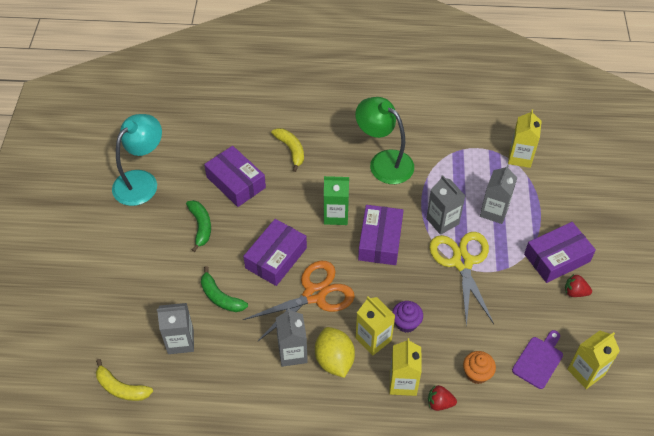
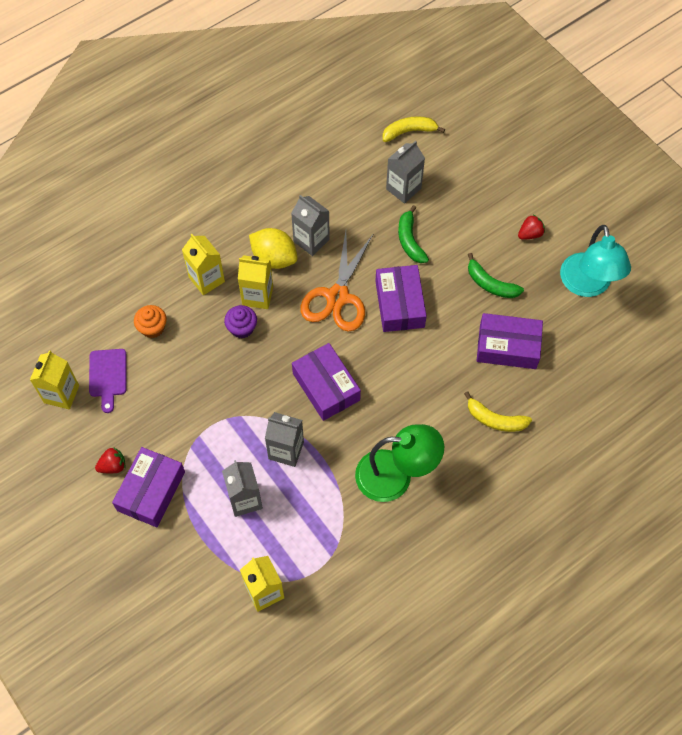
camera: 140 degrees right, 10 degrees up
(220, 297) = (410, 240): green banana -> green banana turned 105 degrees counterclockwise
(336, 215) = (388, 382): green carton -> none
(439, 403) = (166, 284): red strawberry -> red strawberry (530, 234)
(462, 262) = (236, 420): yellow scissors -> none

